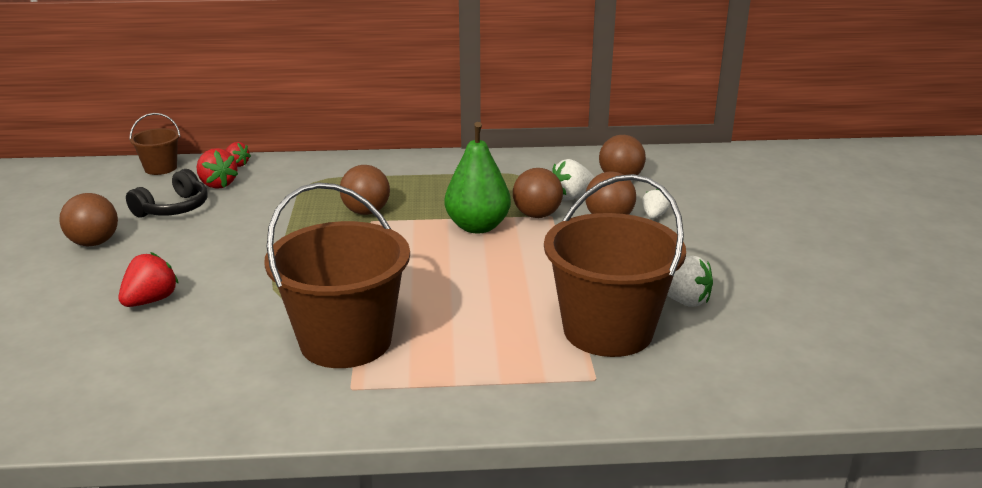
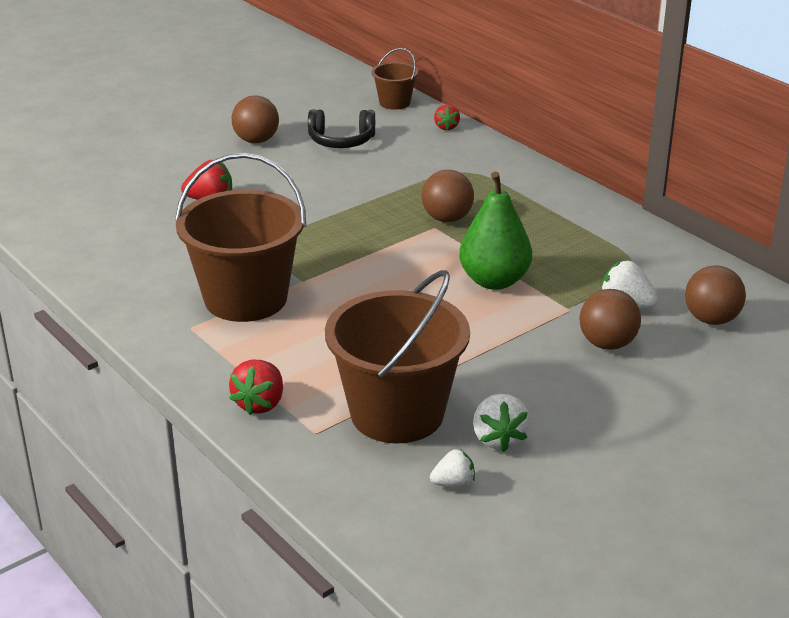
camera: 55 degrees right, 5 degrees up
(217, 184) = (402, 137): red strawberry -> red strawberry (260, 404)
(537, 215) = (559, 302): brown ball -> none
(654, 216) = (653, 368): white strawberry -> white strawberry (453, 483)

